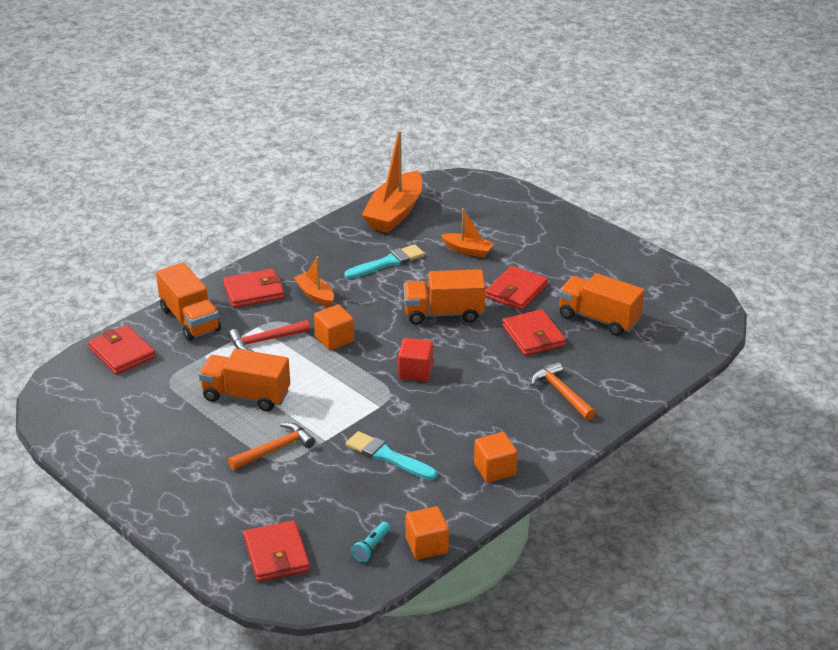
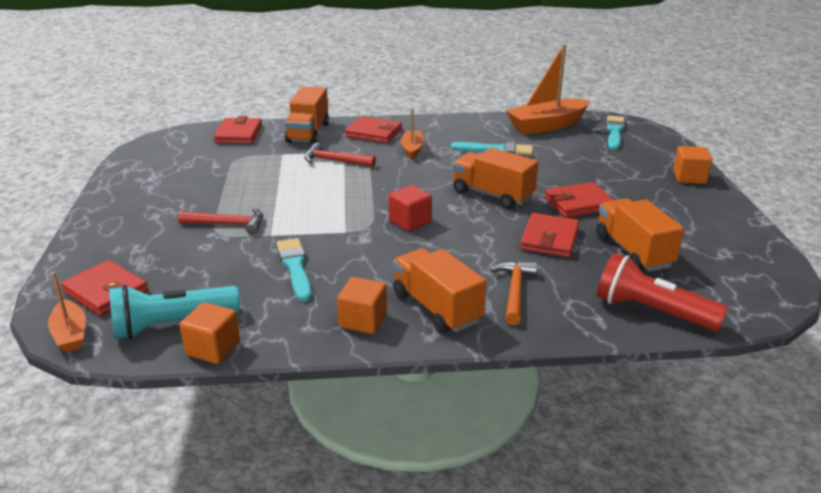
camera: 40 degrees right, 5 degrees down
(246, 396) = (267, 185): orange truck -> orange truck (436, 308)
(274, 449) = (227, 224): orange hammer -> red hammer
(276, 555) = (106, 291): red wallet -> red wallet turned 75 degrees counterclockwise
(334, 339) = (383, 178): orange cube -> orange cube (689, 177)
(371, 548) = (172, 325): turquoise flashlight -> turquoise flashlight, size x2.15
(458, 197) = (614, 132): none -> turquoise brush
(468, 250) = (574, 164): orange boat -> orange boat (70, 334)
(657, 363) = (651, 311): none -> red flashlight

